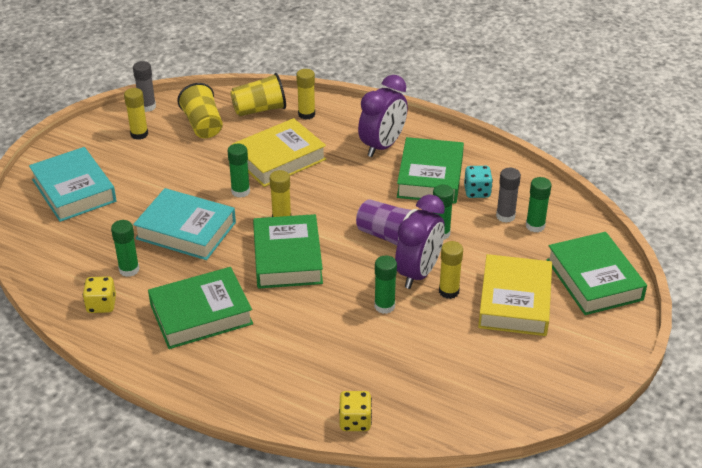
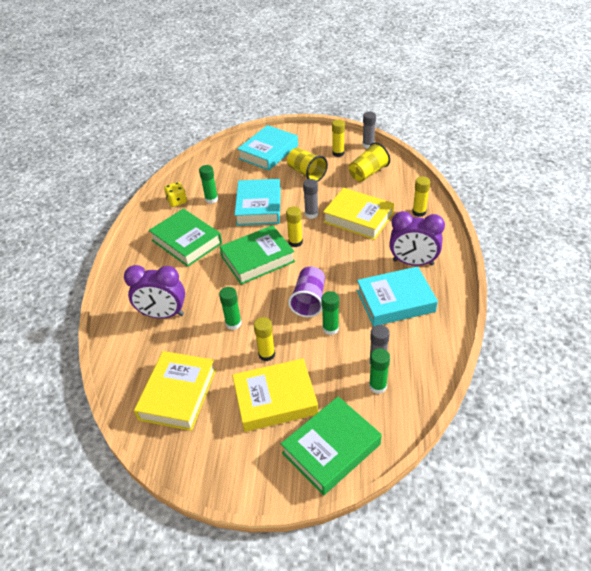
camera: 70 degrees right, 5 degrees up
(240, 191) = (311, 214): green glue stick -> grey glue stick
(259, 110) = (405, 189): yellow cup -> yellow cup (306, 173)
(355, 421) = (117, 345): yellow dice -> none
(418, 273) = (278, 330): purple clock -> purple clock (163, 314)
(430, 177) = (395, 301): green book -> turquoise book
(467, 378) = (178, 394): none -> yellow book
(477, 191) = (397, 335): turquoise dice -> none

